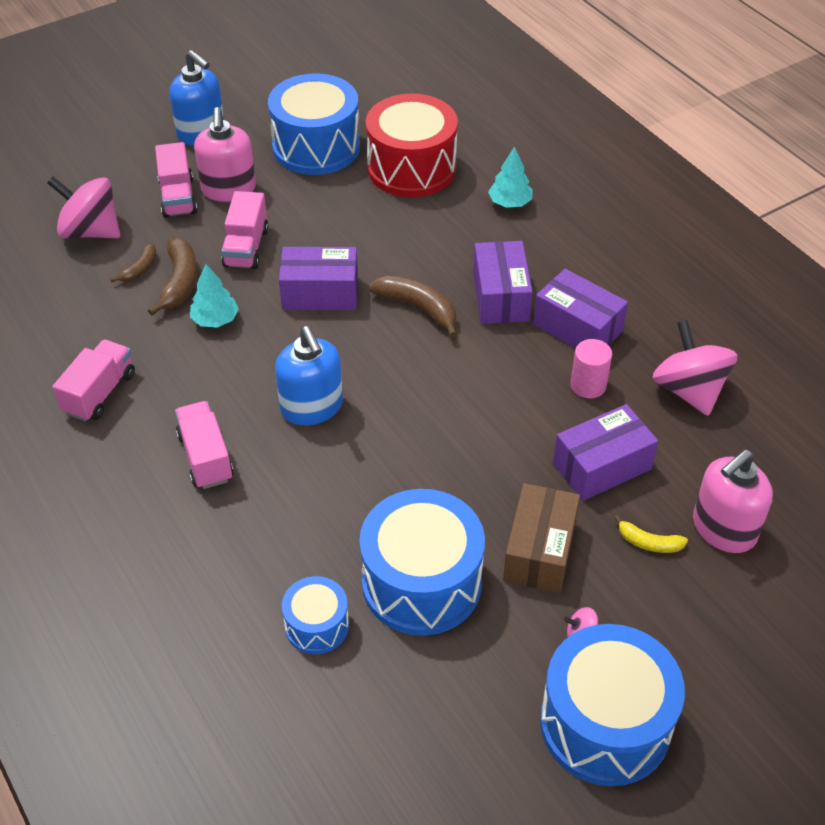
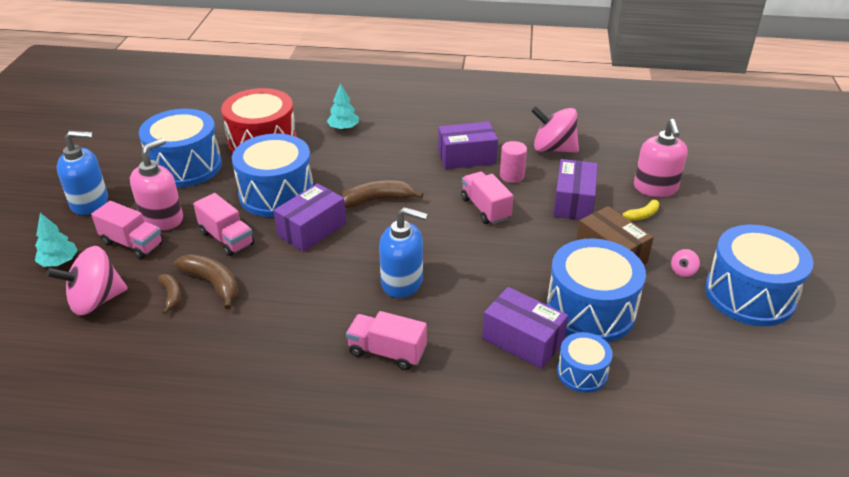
camera: 50 degrees left, 10 degrees down
(99, 393) = (261, 376): pink truck -> pink truck (485, 209)
(215, 320) = (270, 285): turquoise tree -> turquoise tree (59, 262)
(228, 189) = (162, 219): pink soap dispenser -> pink soap dispenser turned 90 degrees counterclockwise
(345, 233) = (276, 194): none -> blue drum
(500, 296) = (409, 168): purple box -> purple box (523, 340)

